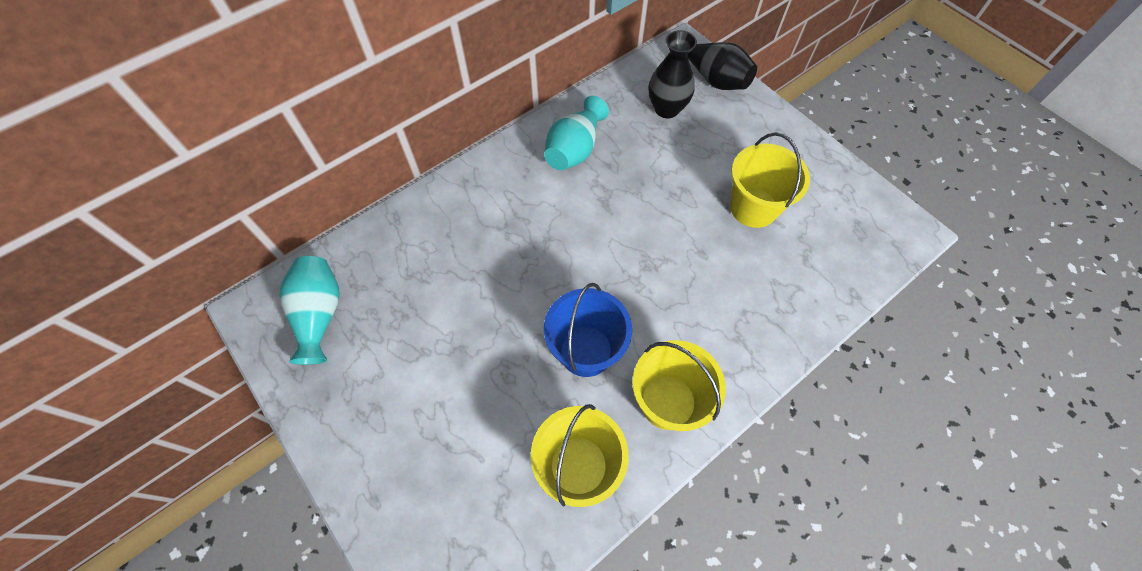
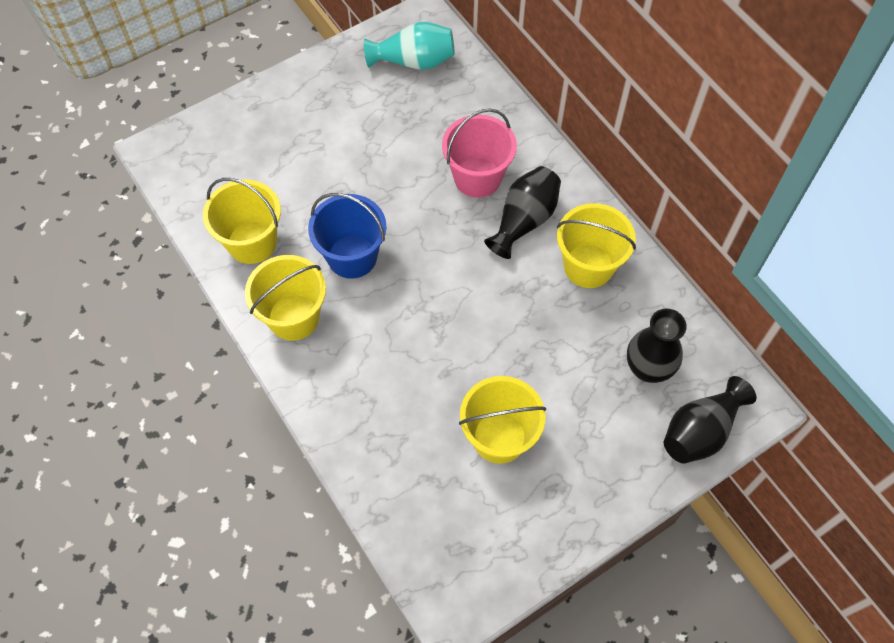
camera: 95 degrees right, 0 degrees up
(481, 241) = (477, 177): none -> pink bucket
(530, 199) = (524, 220): none -> black vase
(574, 149) = (588, 266): turquoise vase -> yellow bucket

